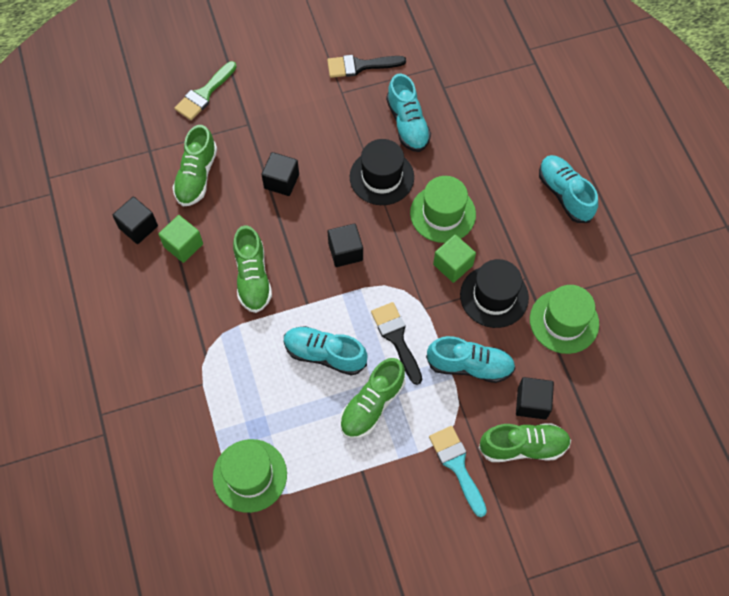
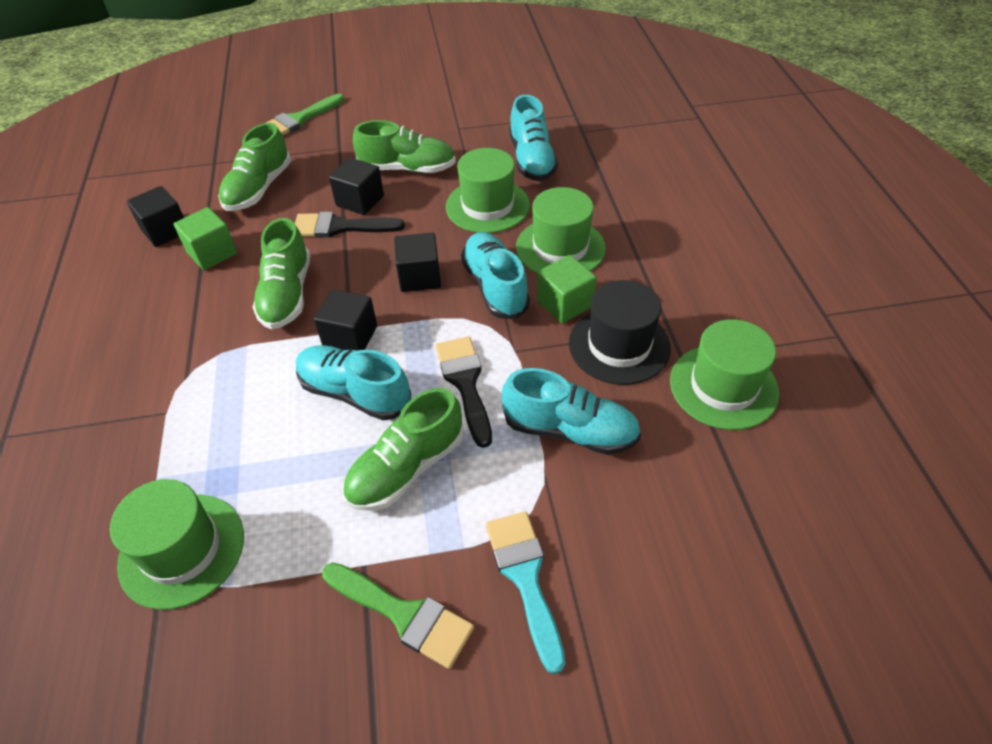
camera: 10 degrees right, 15 degrees down
(360, 66) = (486, 108): black brush -> black brush (340, 227)
(381, 177) = (487, 206): black hat -> green hat
(392, 496) = (403, 615): none -> green brush
(523, 446) = (643, 560): green shoe -> green shoe (407, 168)
(532, 403) = (664, 494): black cube -> black cube (350, 337)
(564, 194) = (730, 240): turquoise shoe -> turquoise shoe (495, 287)

